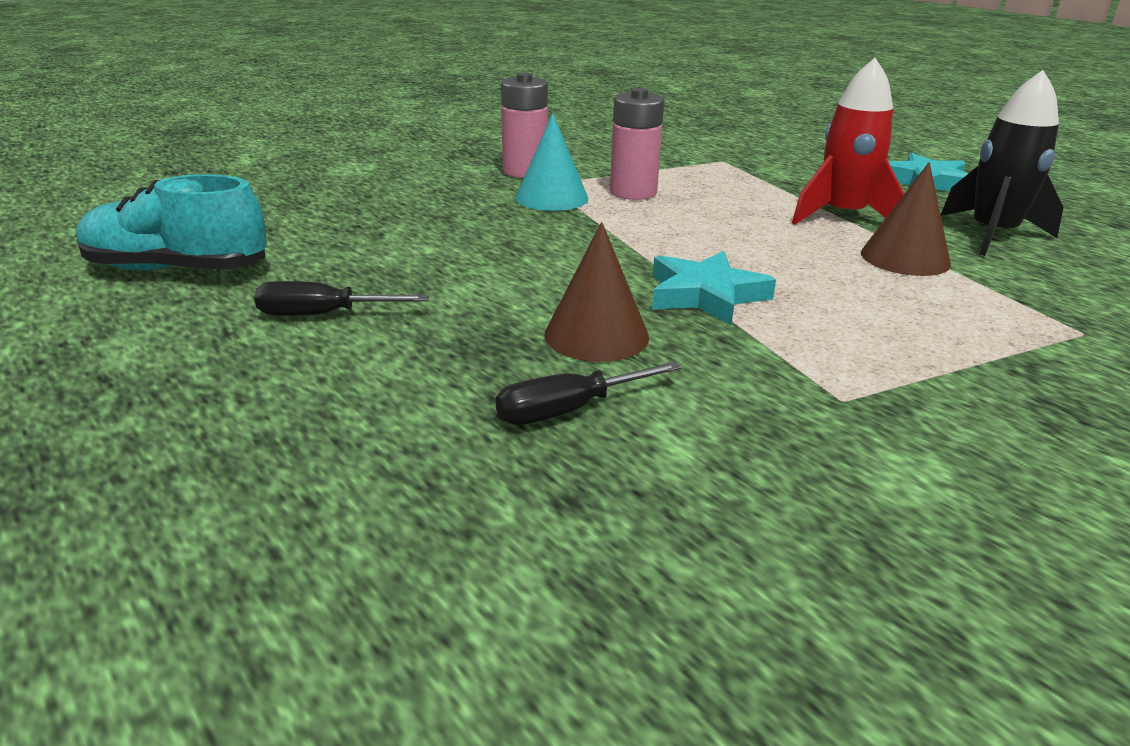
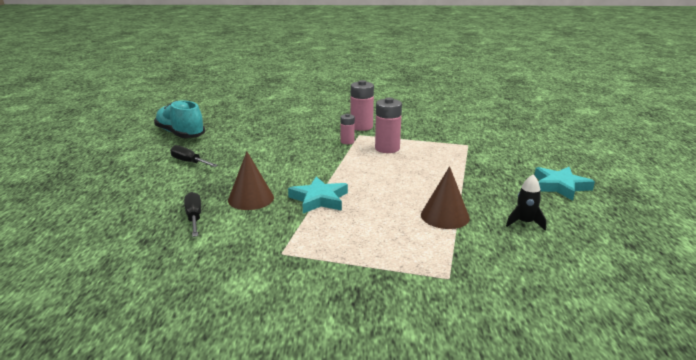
camera: 40 degrees right, 5 degrees down
(551, 198) = (347, 142): turquoise cone -> pink battery
(569, 410) = (194, 218): black screwdriver -> black screwdriver turned 60 degrees clockwise
(842, 216) = (462, 188): red rocket -> none
(992, 235) = (525, 223): black rocket -> black rocket, size x0.55

